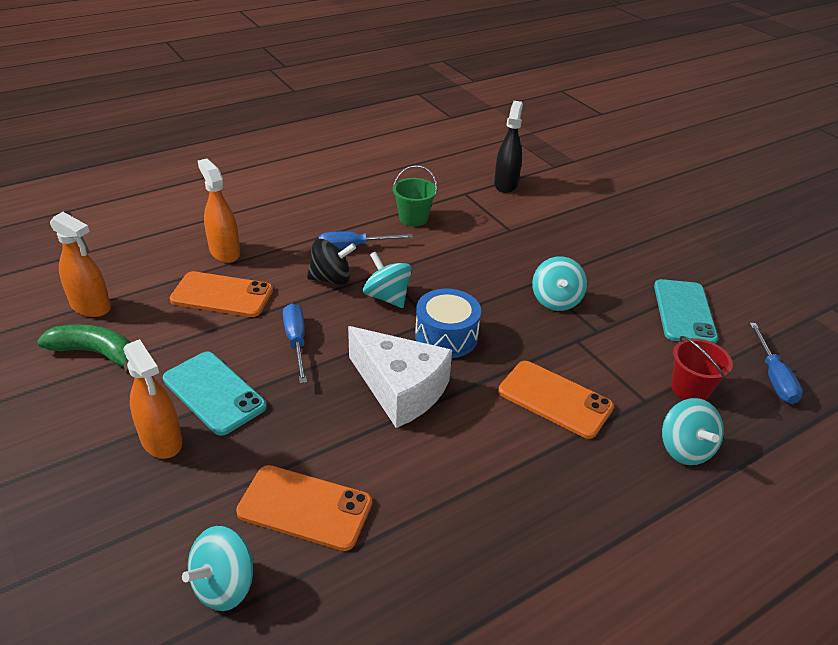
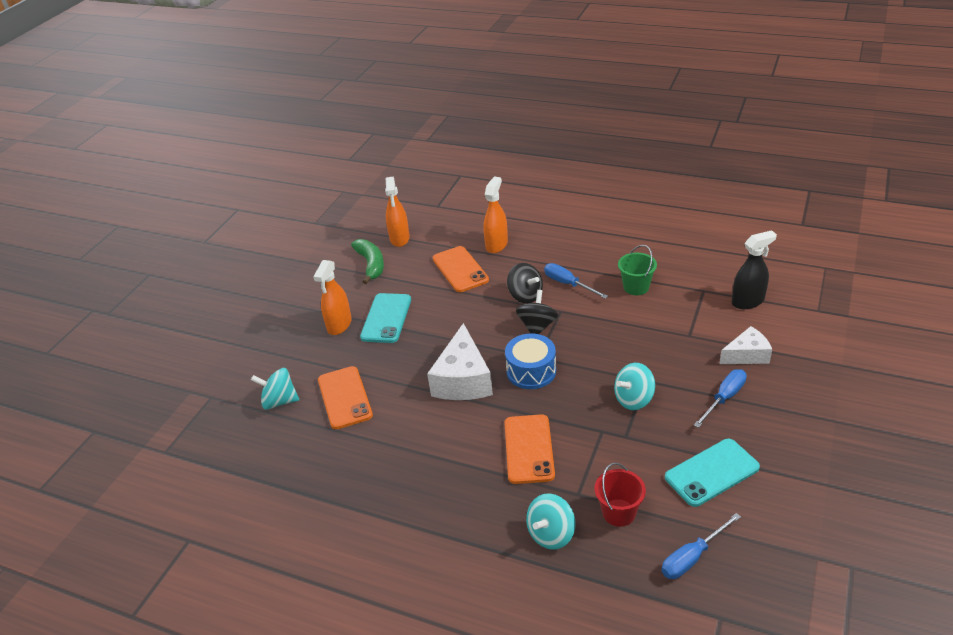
camera: 60 degrees right, 0 degrees up
(296, 342) = (455, 319): blue screwdriver -> blue screwdriver (724, 398)
(387, 297) = (537, 326): turquoise spinning top -> black spinning top
(566, 220) = (747, 355): none -> white cheese

